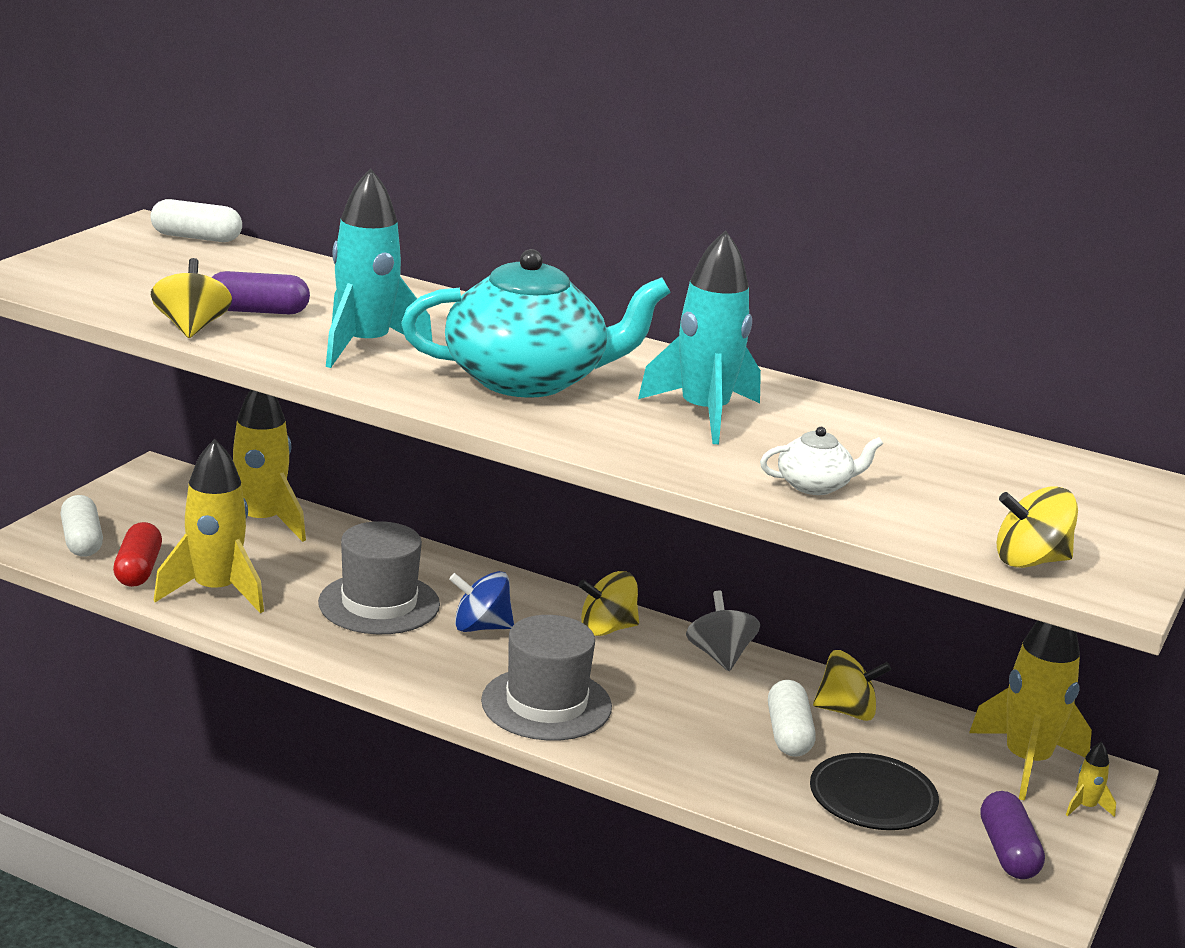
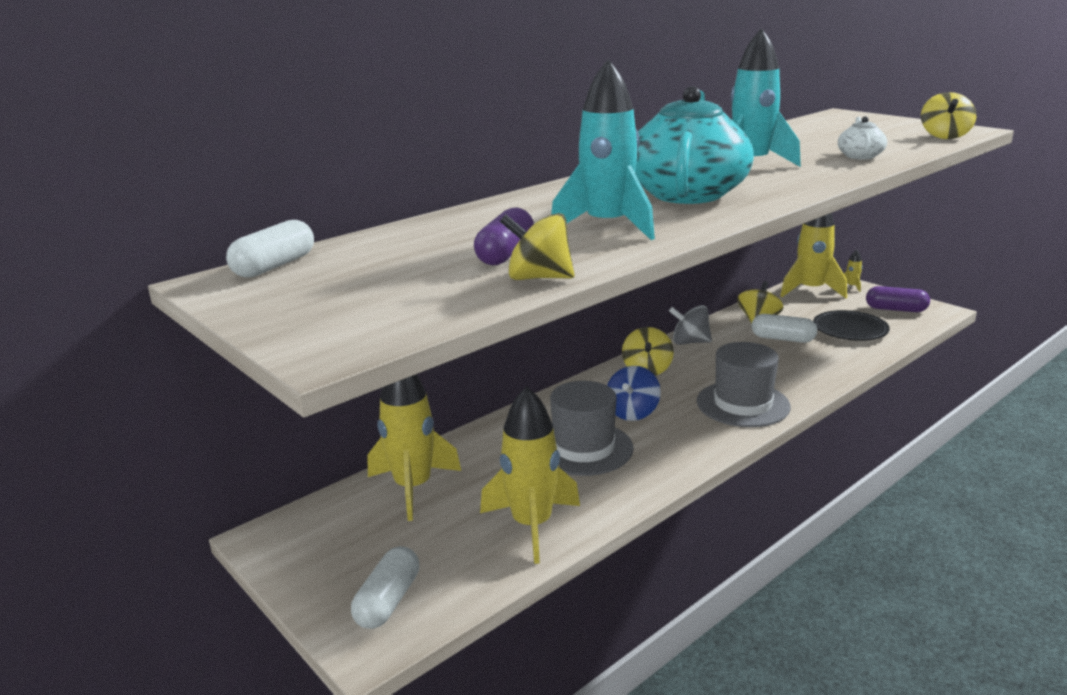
camera: 65 degrees left, 0 degrees up
(82, 541) = (388, 601): white capsule -> white capsule turned 75 degrees counterclockwise
(138, 570) = (470, 567): red capsule -> none

